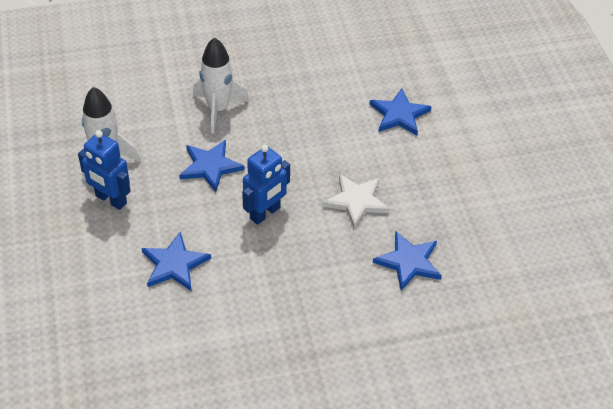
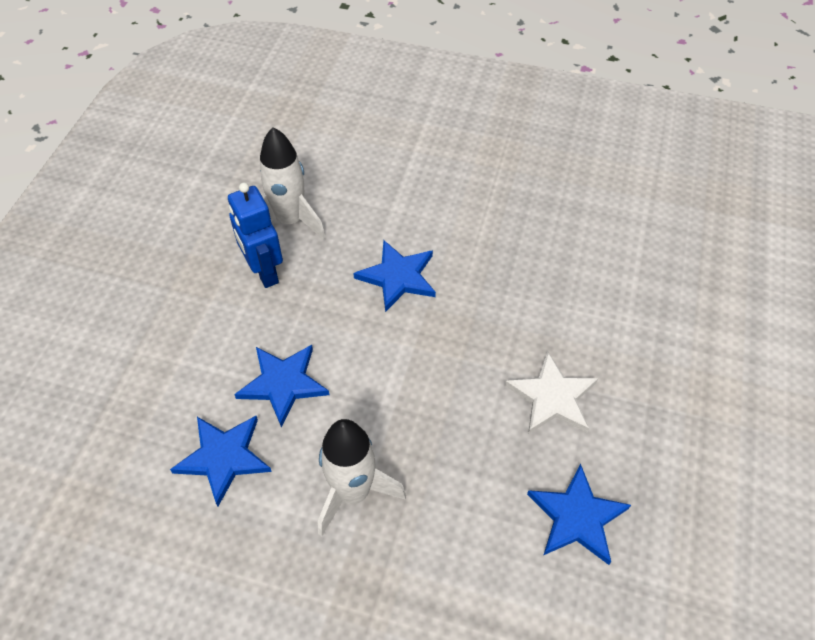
camera: 30 degrees right, 5 degrees up
(218, 109) = (448, 210): white rocket -> white rocket (353, 493)
(265, 213) = (428, 364): blue robot -> none
(399, 114) = (671, 302): blue star -> blue star (223, 457)

